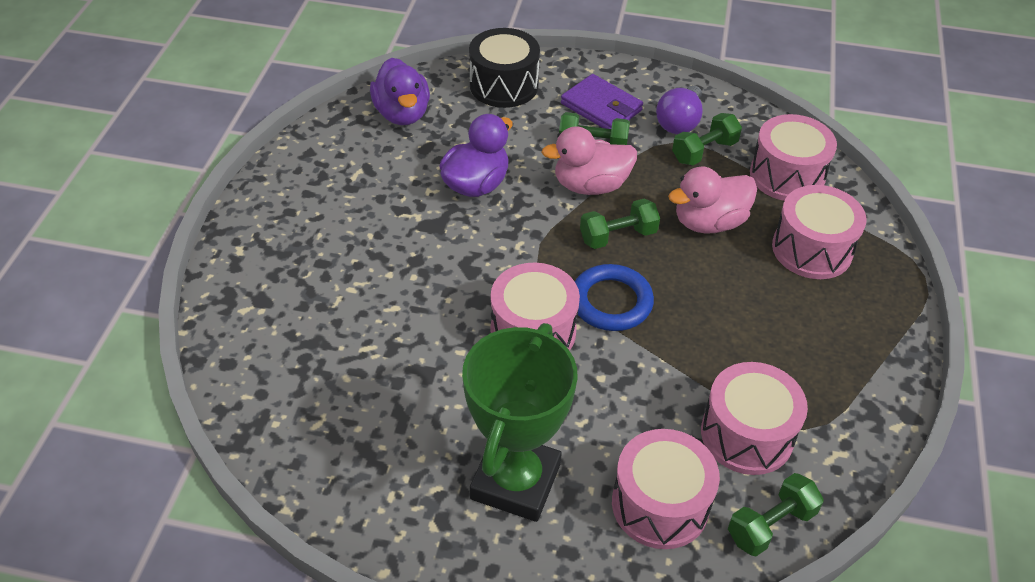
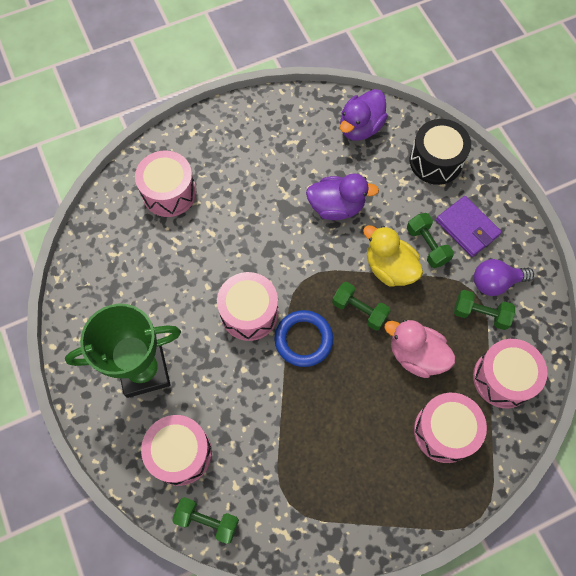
camera: 55 degrees right, 20 degrees up
(590, 185) = (389, 268): pink duck -> yellow duck
(601, 107) = (467, 228): purple wallet -> purple wallet turned 45 degrees counterclockwise
(747, 434) = (261, 473): pink drum -> pink drum (169, 192)

